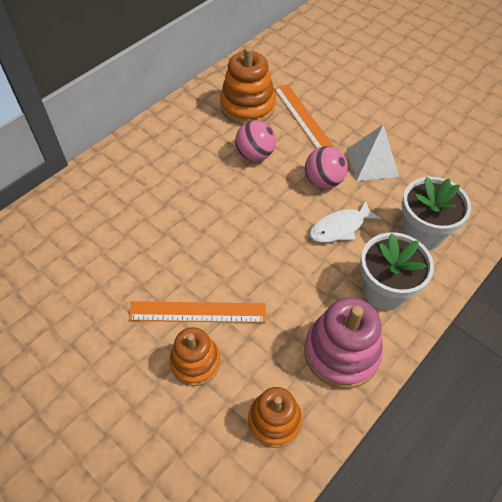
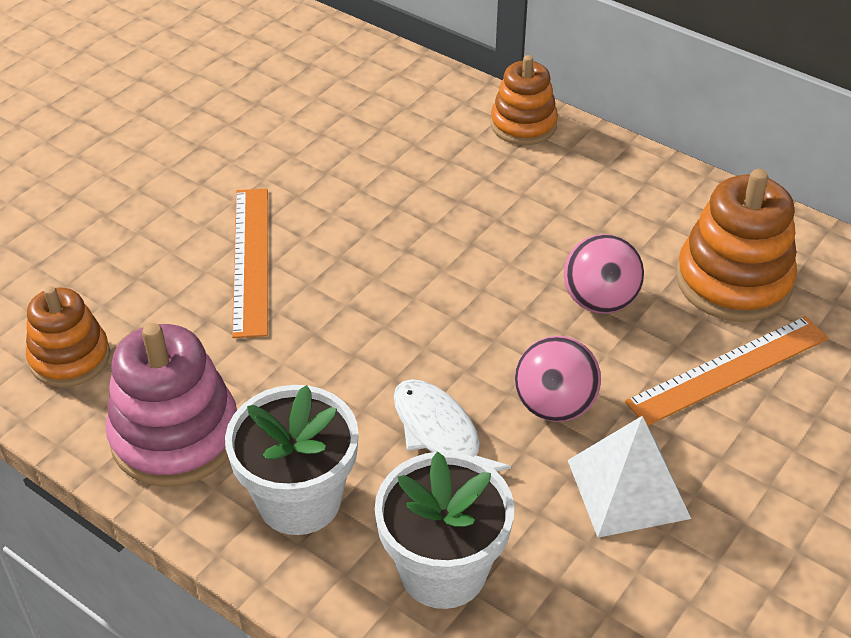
camera: 85 degrees right, 10 degrees down
(195, 362) = (167, 266): orange stacking toy -> orange stacking toy (523, 125)

